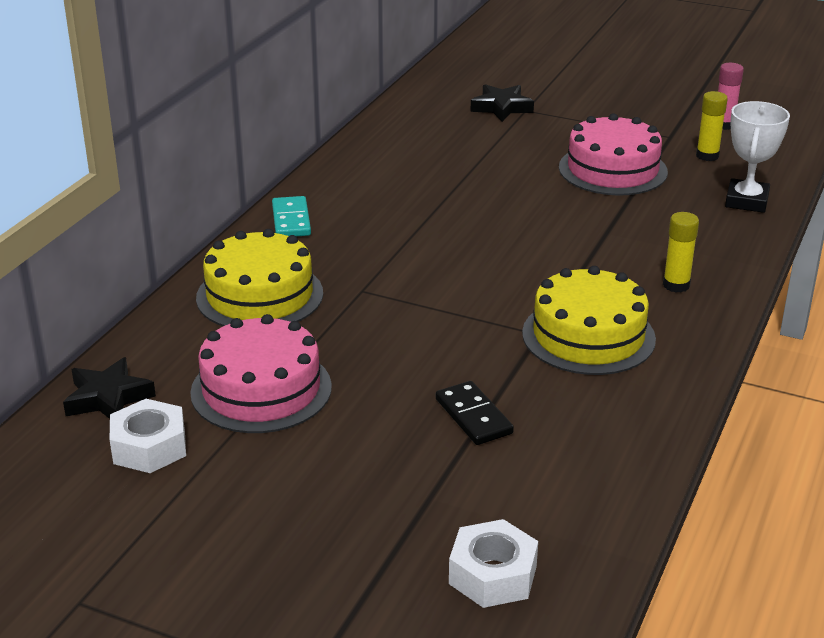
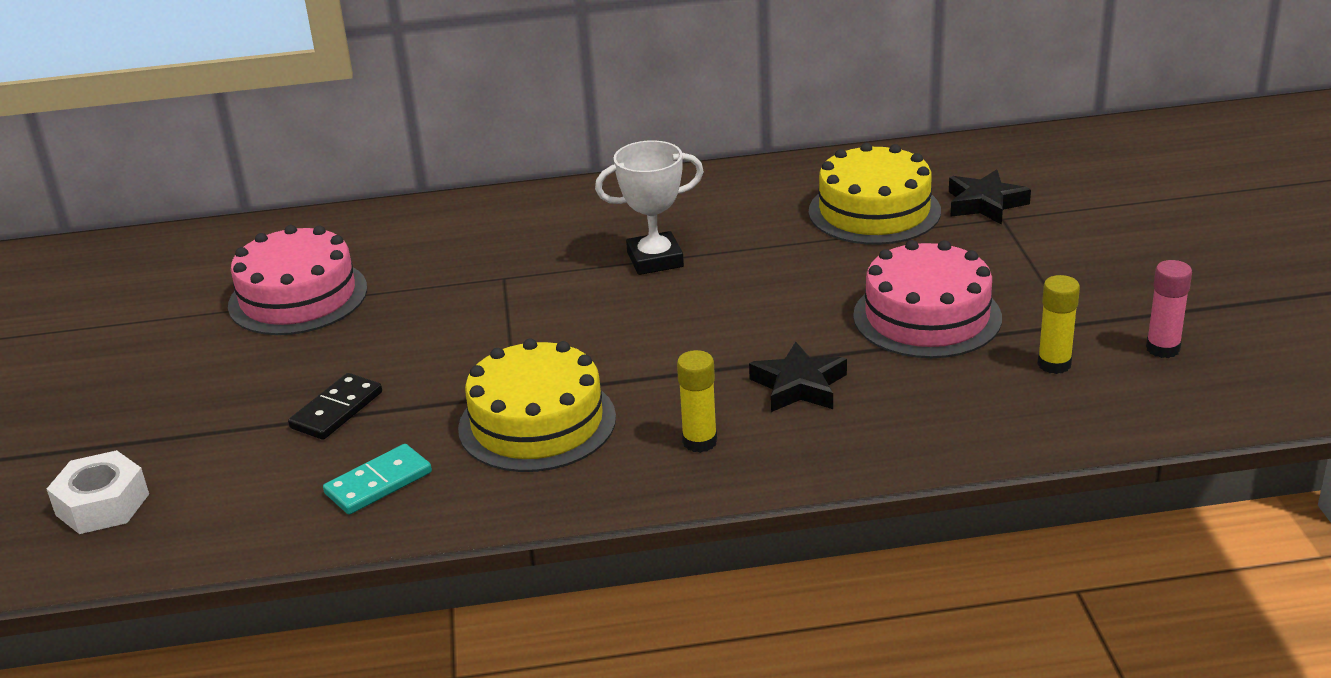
camera: 60 degrees right, 0 degrees up
(108, 398) = (235, 242): black star -> black star (799, 386)
(149, 447) = (181, 286): white nut -> none
(259, 295) = (446, 237): yellow cake -> yellow cake (874, 211)
(291, 220) = (593, 198): turquoise domino -> turquoise domino (378, 483)
(746, 201) = (967, 427): white trophy -> white trophy (655, 260)

